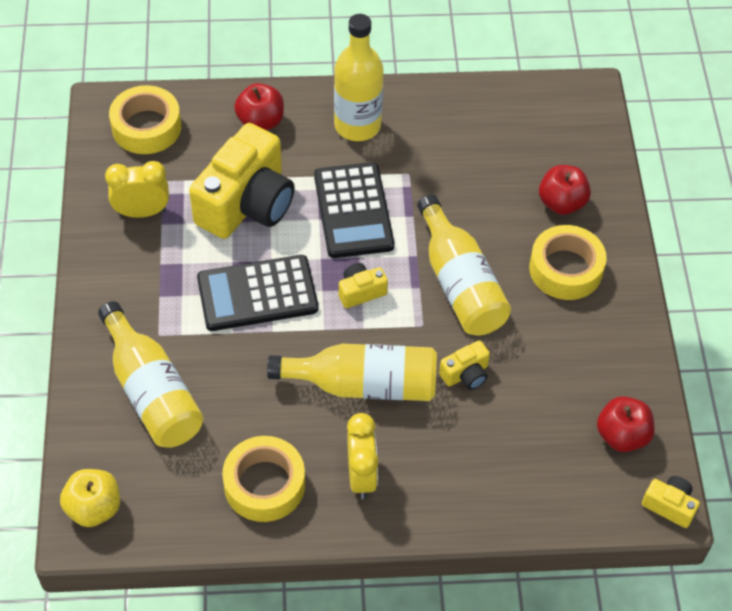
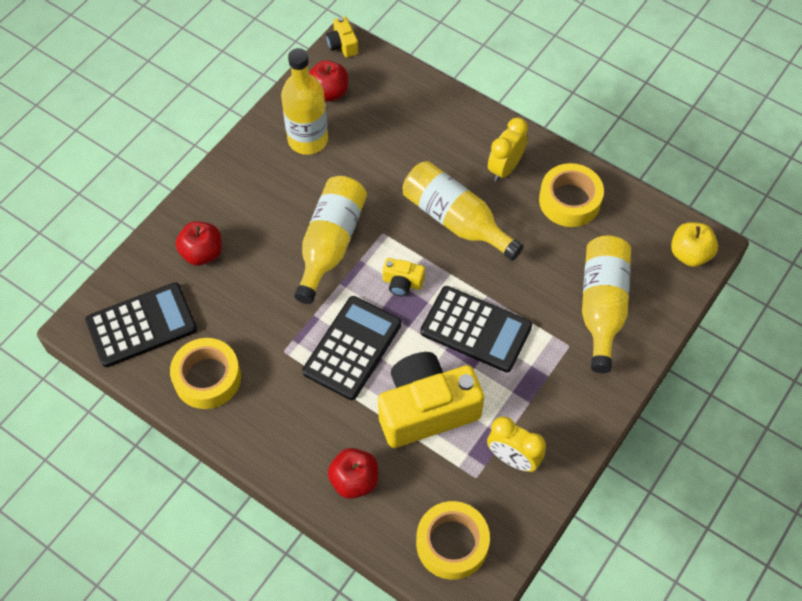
camera: 140 degrees left, 5 degrees up
(357, 125) = (282, 421): yellow bottle -> yellow bottle (308, 140)
(465, 374) = (385, 184): yellow camera -> none
(543, 120) = (141, 325): none -> black calculator
(565, 269) = (251, 207): yellow tape -> yellow tape (207, 378)

